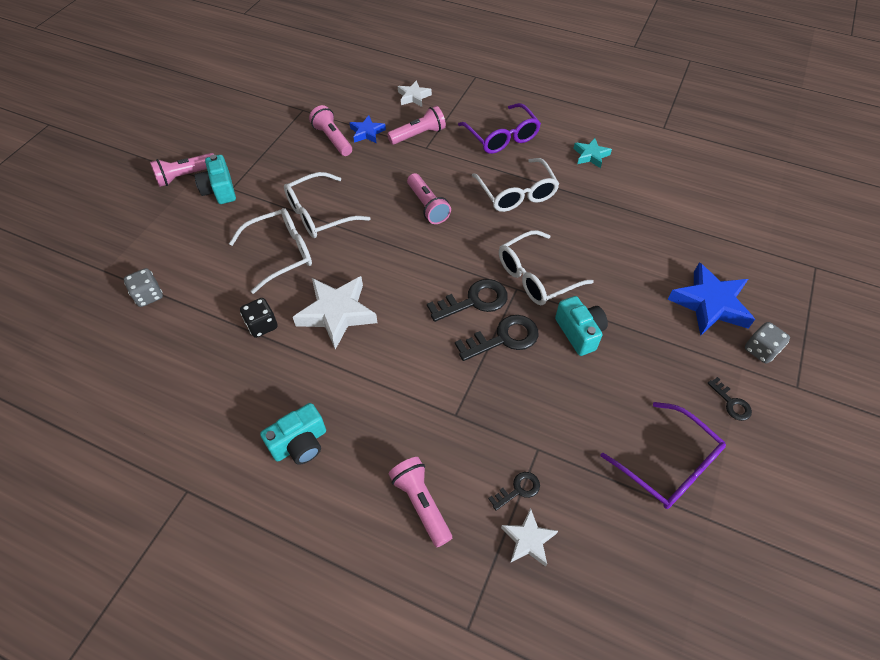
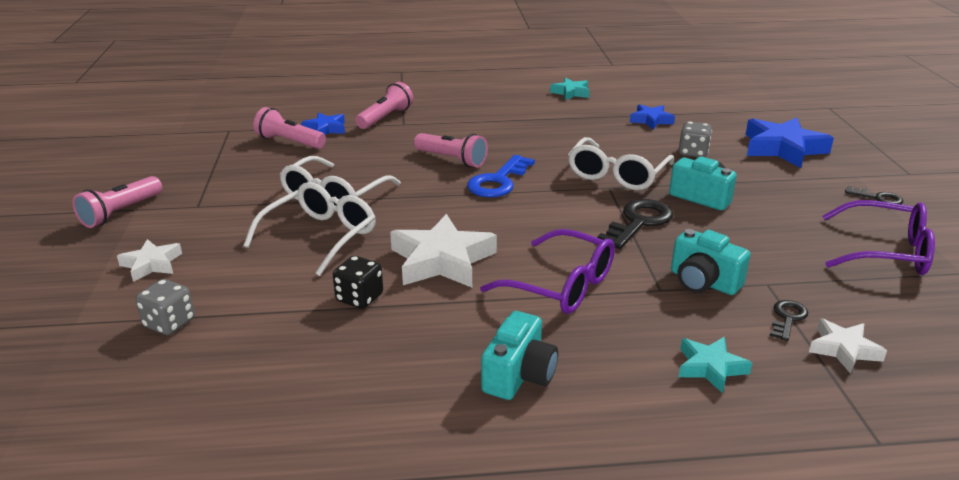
camera: 30 degrees left, 25 degrees down
(220, 190) = (183, 211): turquoise camera -> turquoise camera (703, 282)
(413, 97) = (350, 96): white star -> white star (151, 264)
(421, 503) = (710, 367): pink flashlight -> turquoise star
(440, 246) = (498, 181): none -> blue key
(474, 301) = (578, 207): black key -> none
(502, 137) = (474, 100): purple glasses -> purple glasses (562, 286)
(517, 194) = (532, 130): white glasses -> none
(627, 219) = (651, 120): none -> blue star
(760, 350) = (855, 162): grey dice -> grey dice (693, 152)

